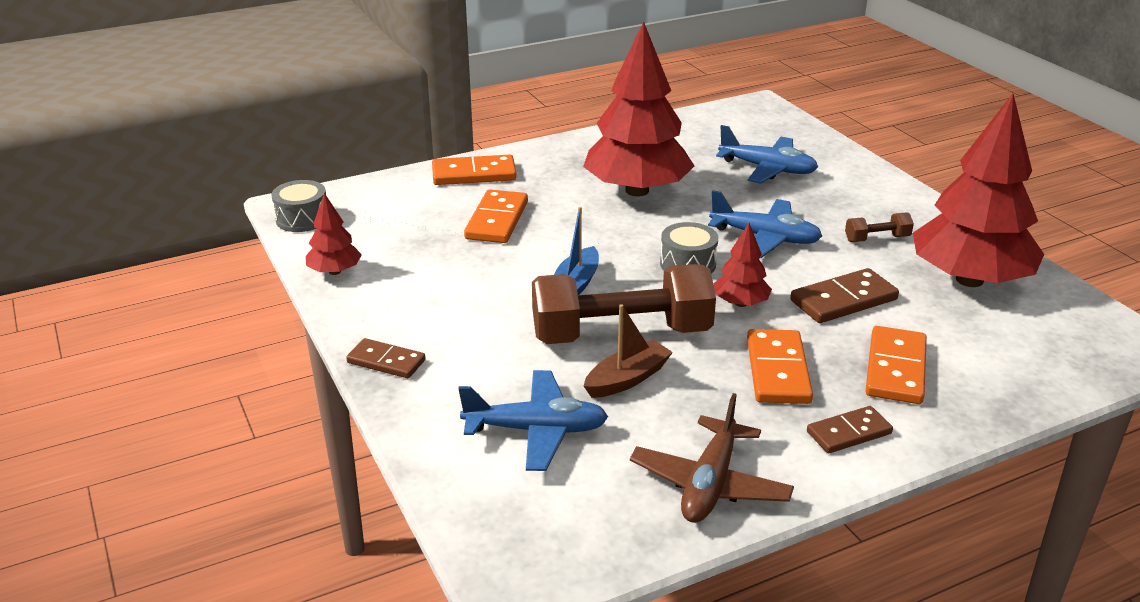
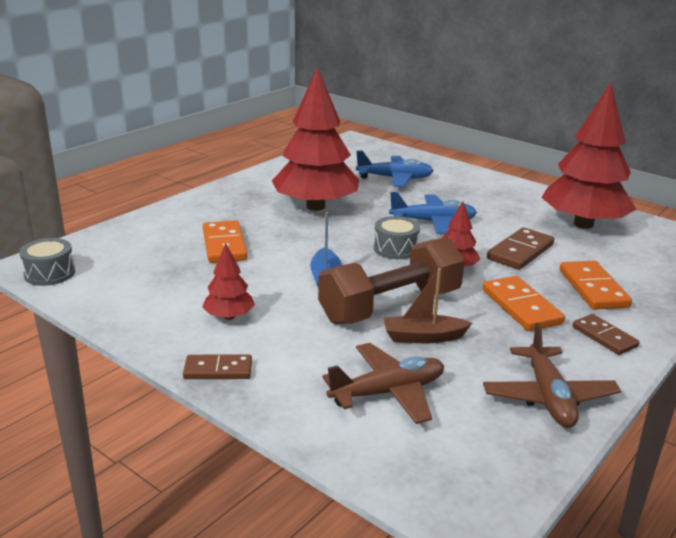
camera: 25 degrees left, 5 degrees down
(335, 271) = (113, 309): red tree -> red tree (229, 316)
(474, 174) = (177, 215): orange domino -> none
(536, 430) = (388, 392): blue plane -> brown plane
(627, 379) = (423, 337): brown boat -> brown boat turned 120 degrees counterclockwise
(848, 433) = (604, 337): brown domino -> brown domino turned 75 degrees counterclockwise
(877, 239) = (505, 210): brown dumbbell -> none

